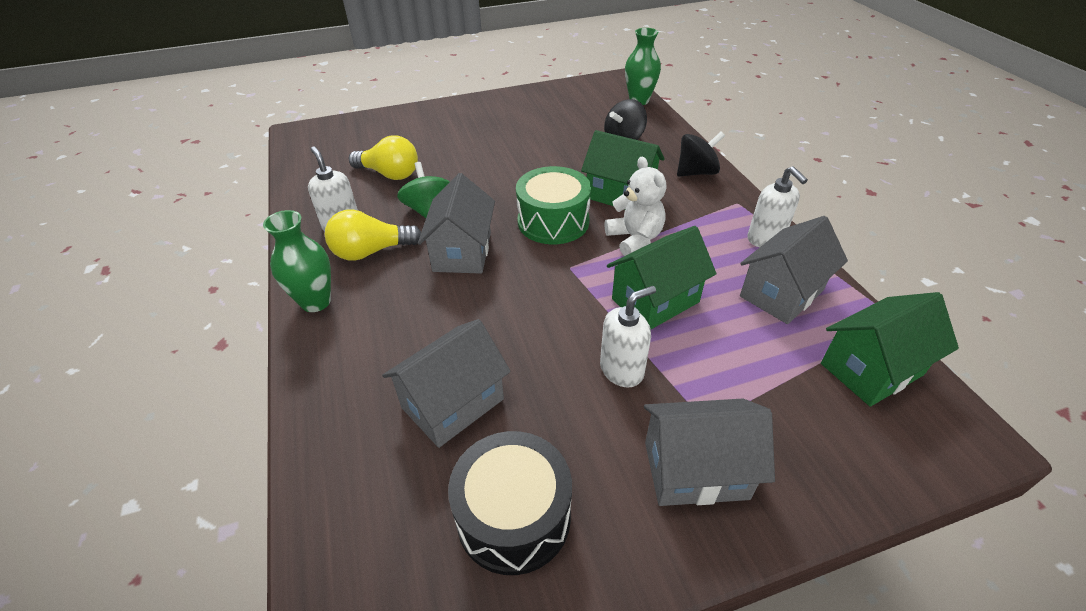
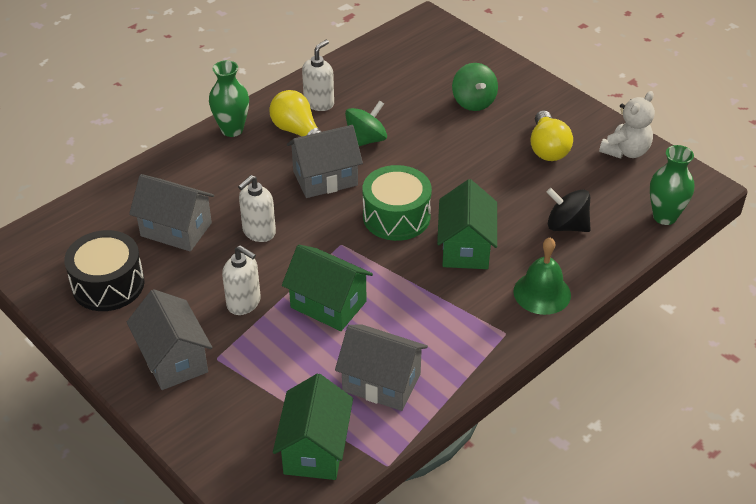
camera: 65 degrees right, 0 degrees up
(389, 174) = (401, 98): yellow light bulb -> yellow light bulb (547, 148)
(435, 139) = (473, 102): none -> green spinning top
(634, 239) = (402, 273): white teddy bear -> white teddy bear (626, 151)
(696, 172) = (542, 293): black spinning top -> green bell
(765, 239) = (457, 362): white soap dispenser -> white soap dispenser (259, 232)
(871, 369) = (315, 449): green house -> green house turned 60 degrees clockwise

